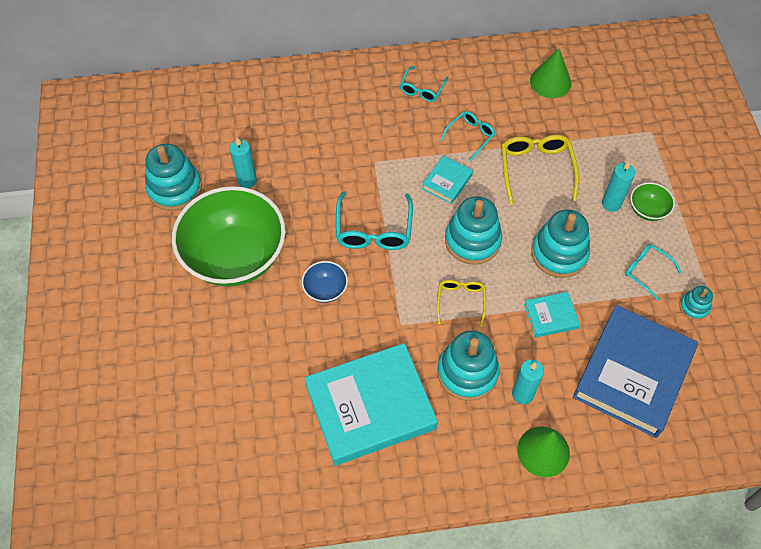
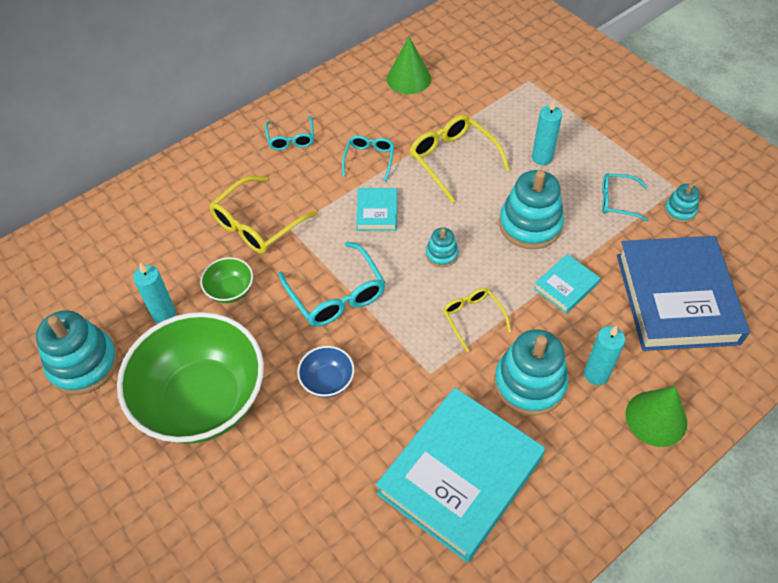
camera: 30 degrees left, 5 degrees down
(353, 146) = (257, 224): none -> yellow glasses
(472, 240) = (441, 254): turquoise stacking toy -> turquoise stacking toy, size x0.51
(647, 210) = (577, 148): green bowl -> green bowl (230, 290)

